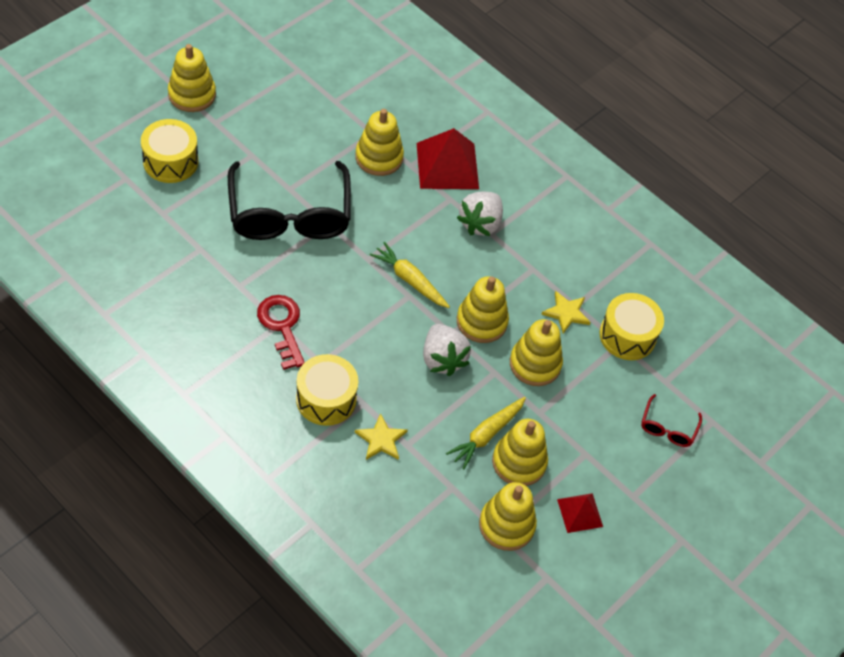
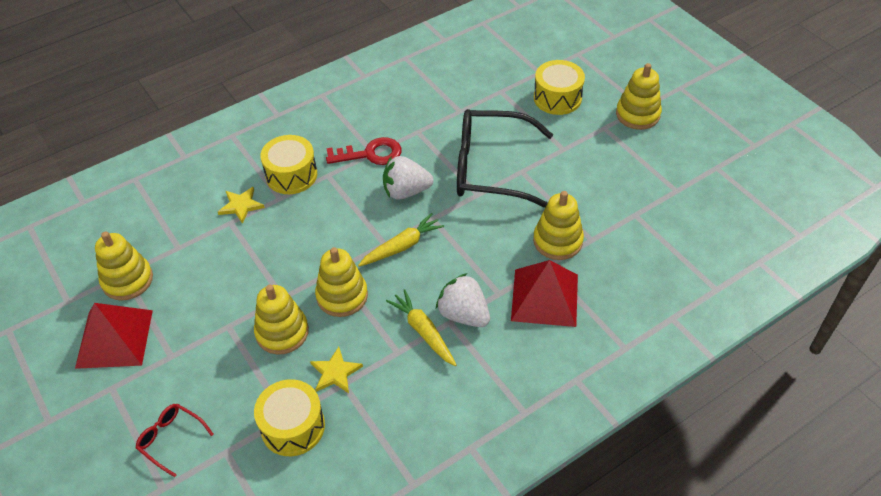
camera: 110 degrees right, 5 degrees down
(442, 359) = (308, 259): white strawberry -> white strawberry (406, 191)
(486, 435) = (219, 280): yellow carrot -> yellow carrot (423, 331)
(519, 462) = (183, 300): yellow stacking toy -> none
(580, 513) = (114, 338): red pyramid -> red pyramid, size x1.83

